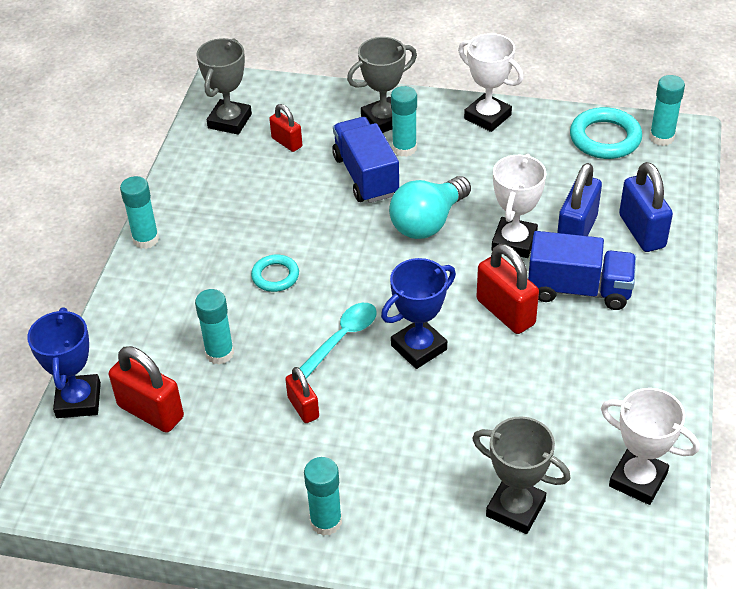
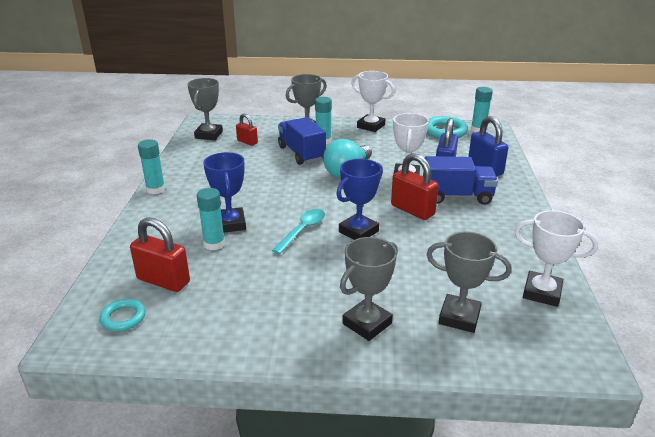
camera: 10 degrees left, 15 degrees down
(78, 400) = (105, 278): blue trophy -> blue trophy (230, 224)
(275, 276) = (249, 202): turquoise ring -> turquoise ring (123, 318)
(303, 407) = (282, 270): red padlock -> none
(326, 521) = (313, 338): turquoise glue stick -> none
(396, 506) = (367, 323): none -> grey trophy

